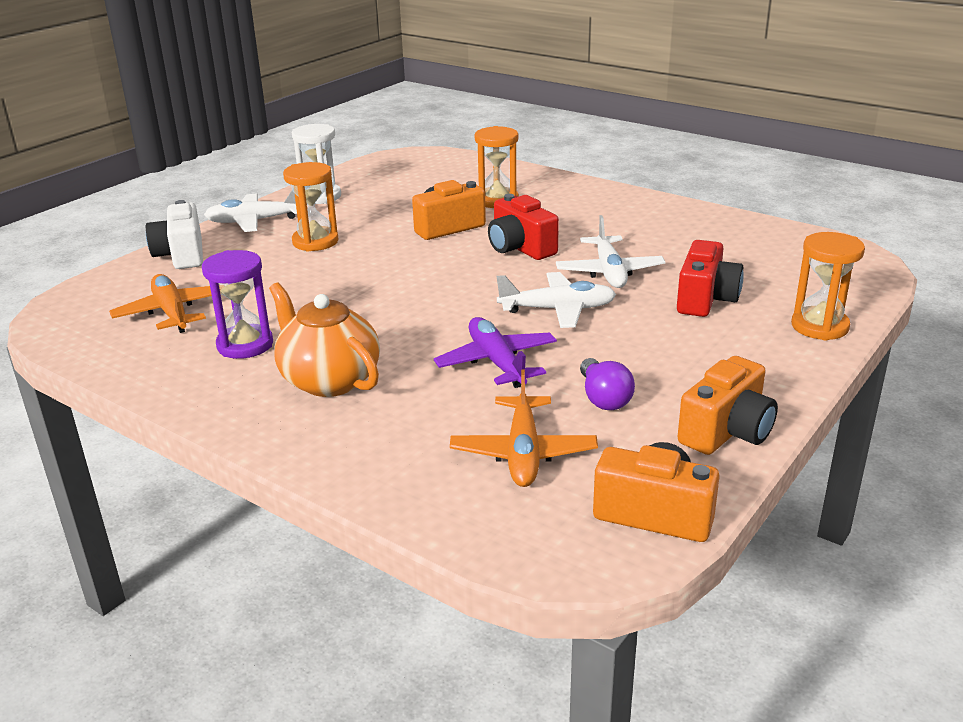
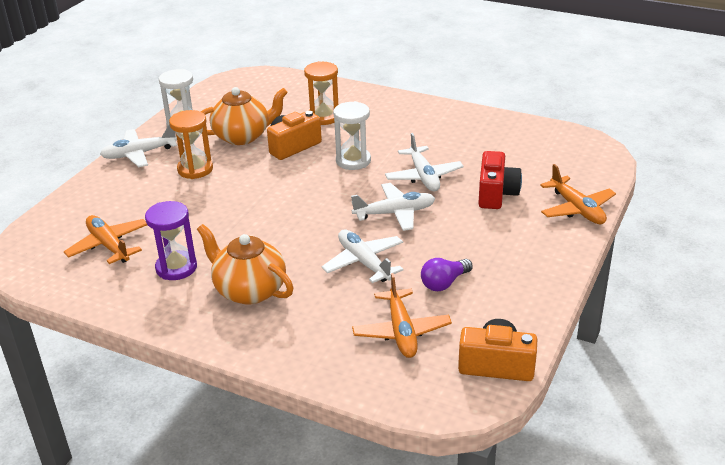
camera: 10 degrees left, 5 degrees up
(181, 255) = (93, 192): white camera -> none
(388, 213) = (243, 136): none -> orange teapot
(496, 362) = (364, 262): purple plane -> white plane
(520, 248) = (353, 161): red camera -> white hourglass
(603, 398) = (444, 283): purple light bulb -> purple light bulb turned 75 degrees clockwise
(727, 431) = (530, 299): orange camera -> none
(819, 326) = (577, 209): orange hourglass -> orange plane

